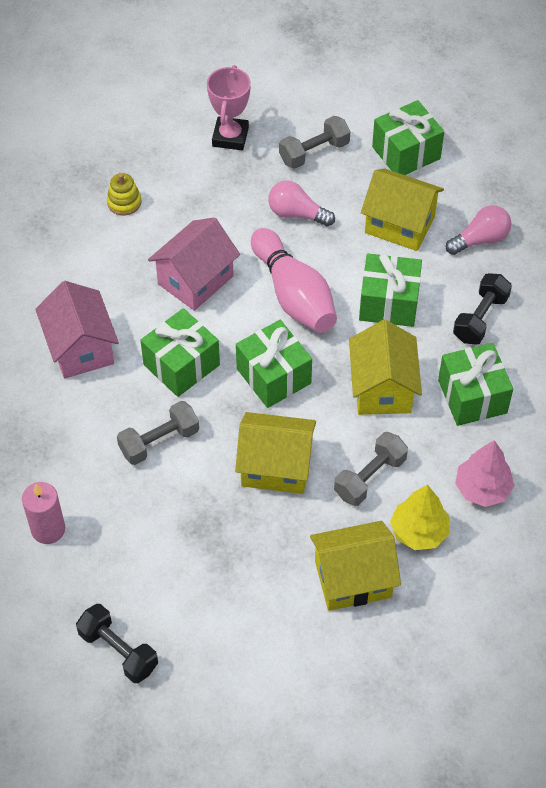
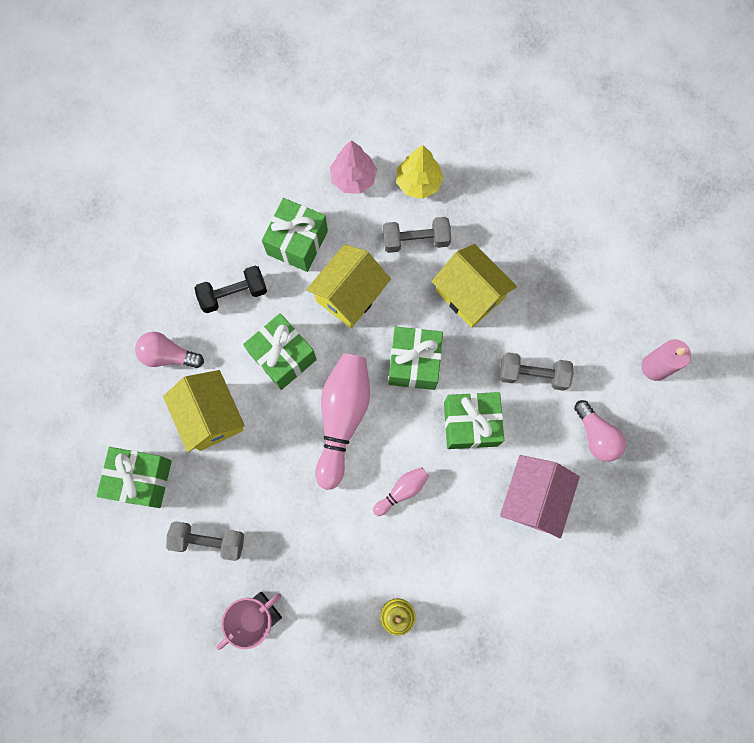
camera: 140 degrees left, 20 degrees up
(118, 650) = (665, 250): black dumbbell -> none
(195, 280) = (402, 491): pink house -> pink bowling pin
(297, 214) = (276, 490): pink light bulb -> pink light bulb (596, 435)
(353, 578) = (485, 185): yellow house -> none

